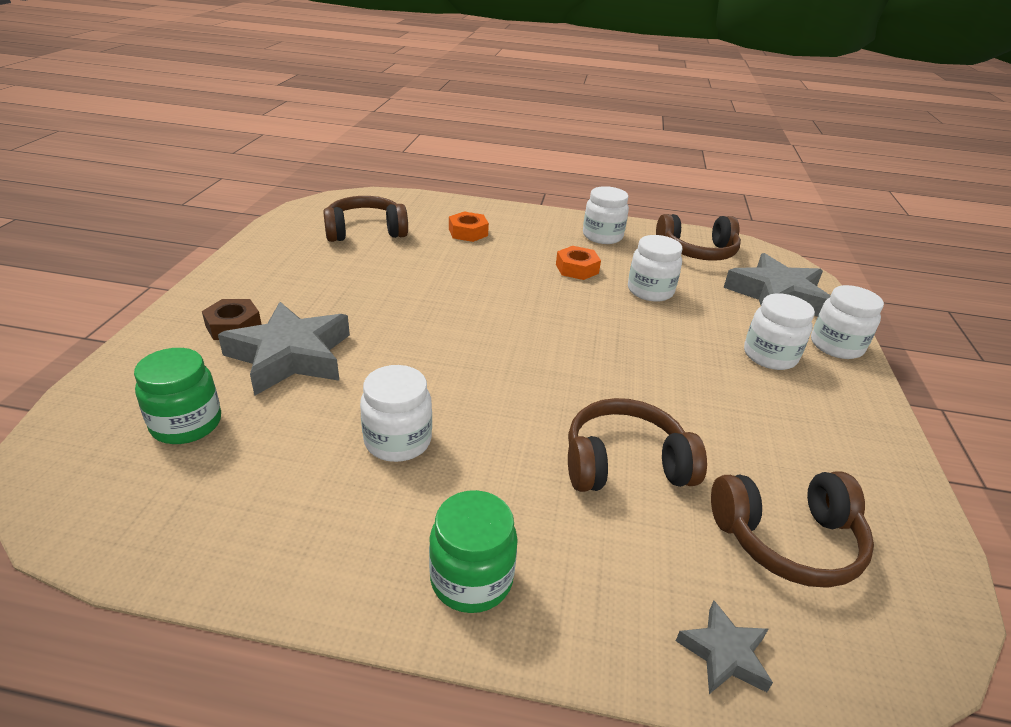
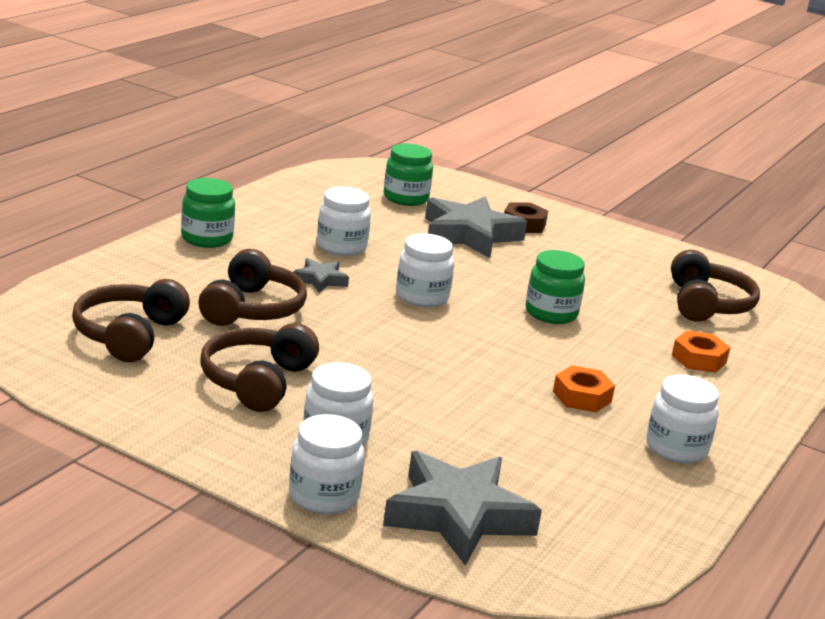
camera: 110 degrees right, 10 degrees down
(449, 291) = (551, 313): none -> green jar
(650, 291) = (509, 424): white jar -> white jar (422, 297)
(697, 251) = (611, 509): brown headphones -> brown headphones (257, 381)
(724, 653) = (87, 282): grey star -> grey star (320, 280)

